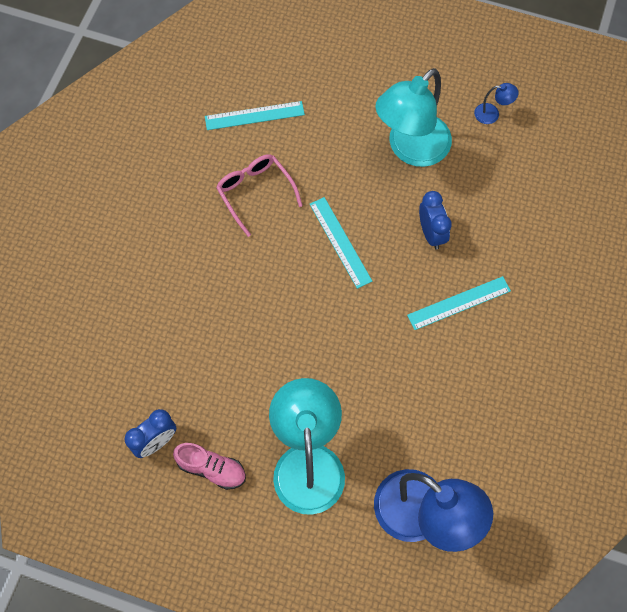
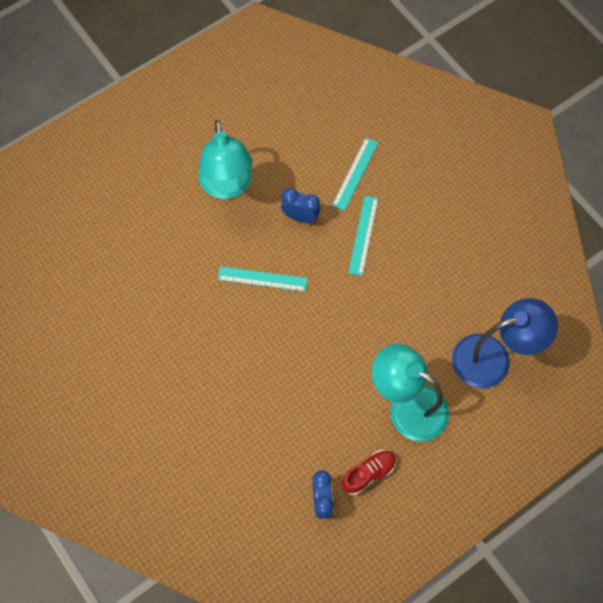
camera: 55 degrees left, 0 degrees up
(212, 469) = (368, 473): pink shoe -> red shoe
(254, 115) = (117, 270): turquoise ruler -> turquoise ruler (355, 173)
(255, 193) = (180, 310): pink glasses -> none
(492, 114) = (241, 118): blue lamp -> none

